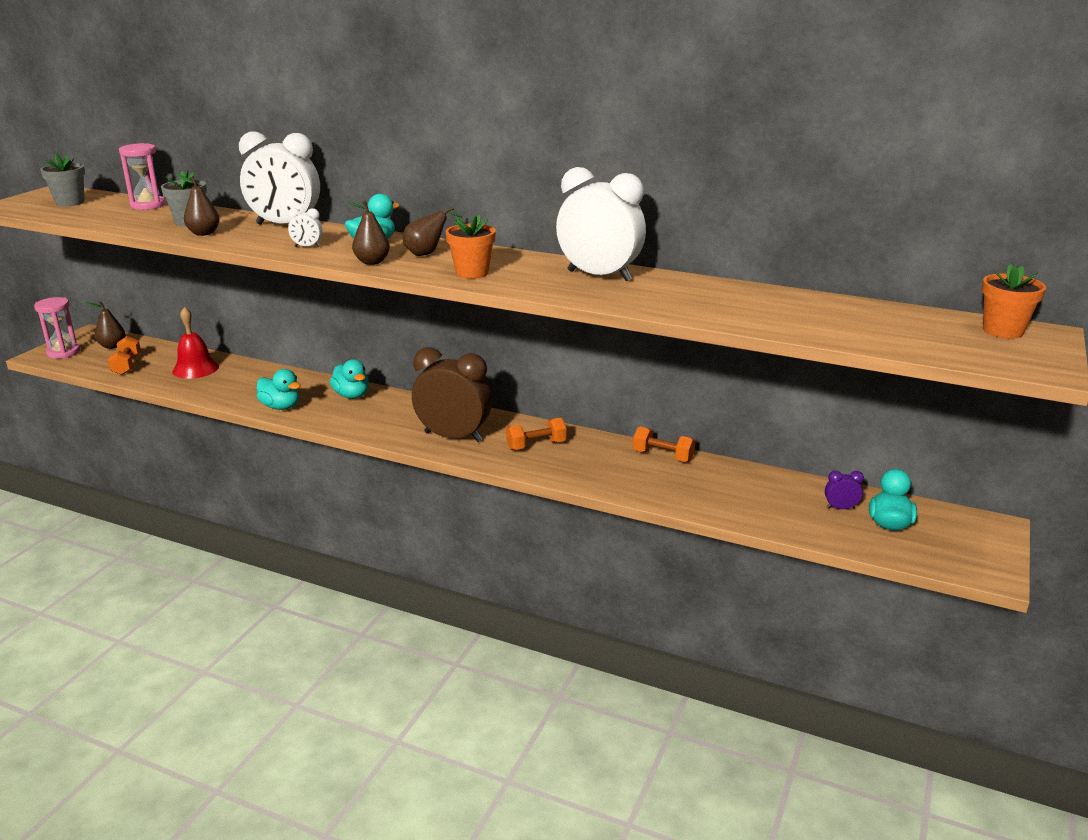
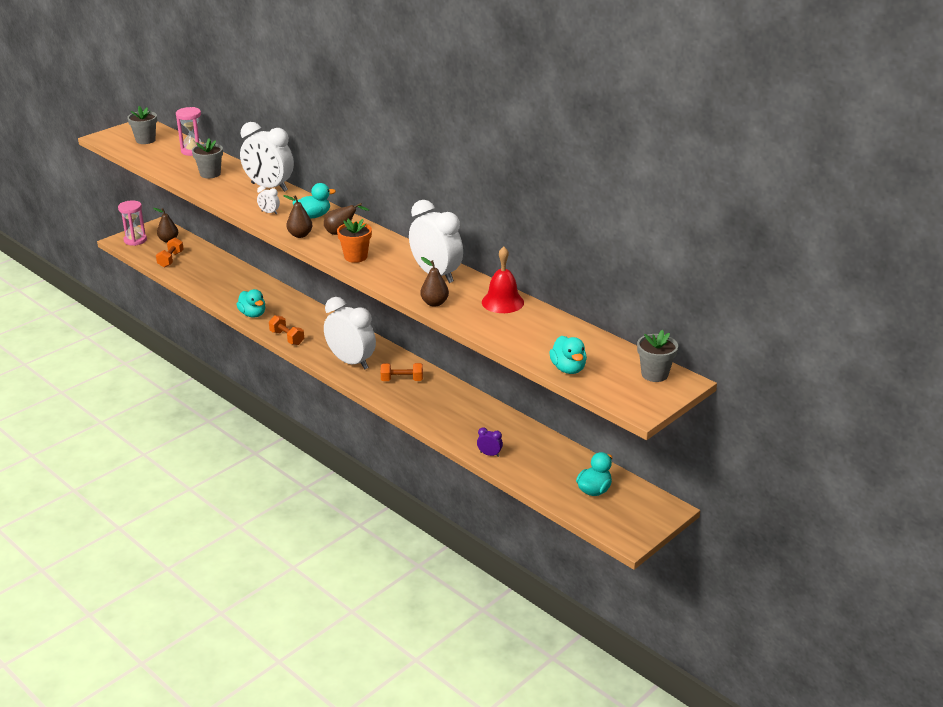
camera: 20 degrees right, 5 degrees up
(195, 369) = (213, 271): red bell -> red bell (502, 302)
(204, 233) = (212, 188): brown pear -> brown pear (434, 303)
(351, 395) = (304, 314): turquoise duck -> turquoise duck (568, 369)
(453, 437) = (351, 362): brown clock -> white clock
(663, 456) = (482, 406): orange dumbbell -> orange dumbbell (287, 338)
(840, 508) = (571, 472): purple clock -> purple clock (489, 454)
(1002, 331) = (654, 374): orange flower pot -> grey flower pot

